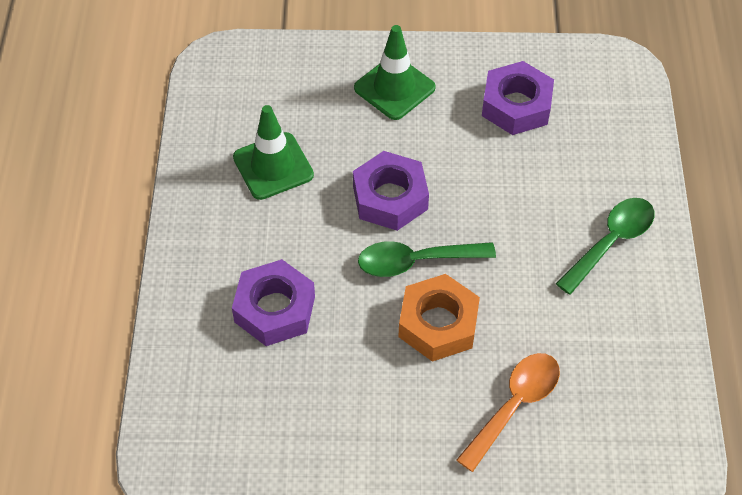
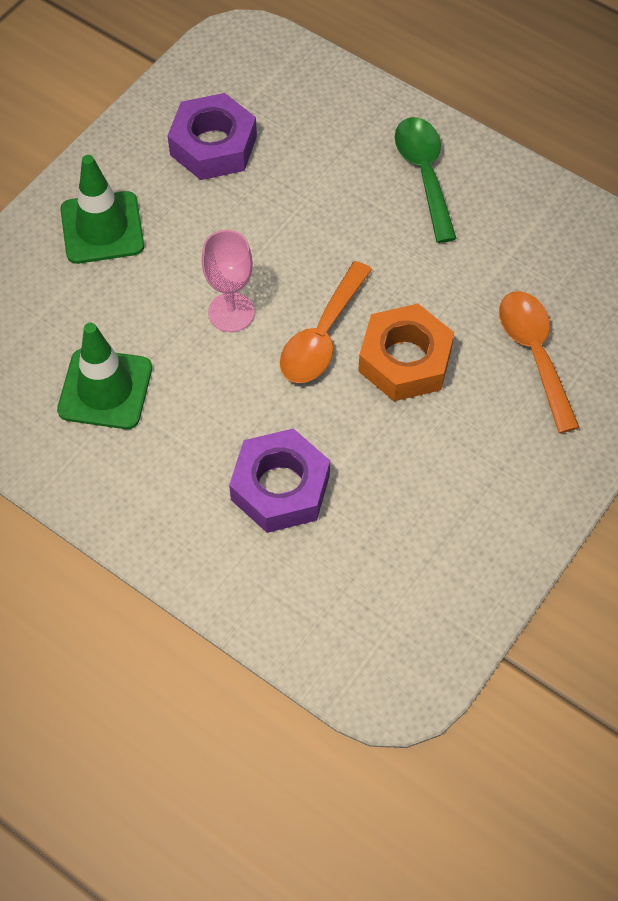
camera: 55 degrees left, 5 degrees up
(390, 198) = (231, 312): purple nut -> pink goblet
(415, 261) = (322, 336): green spoon -> orange spoon

